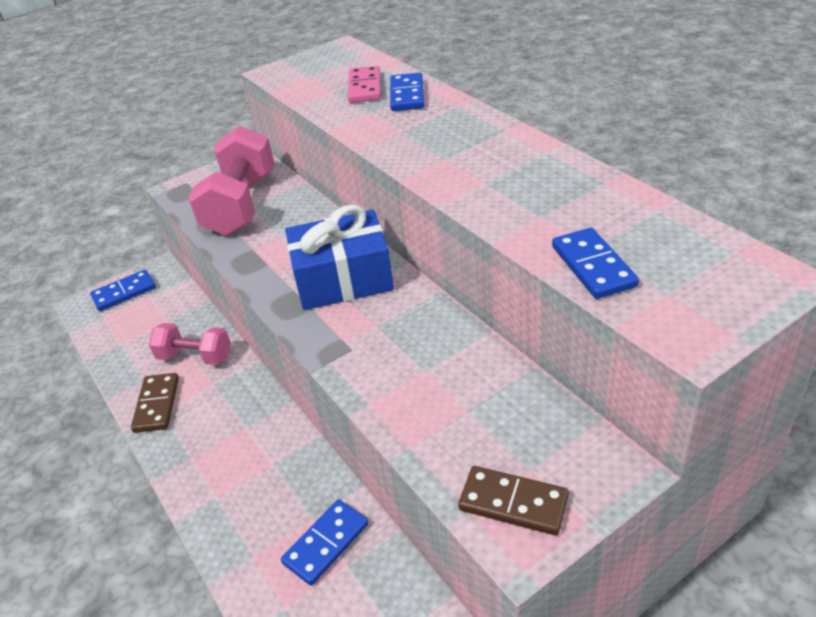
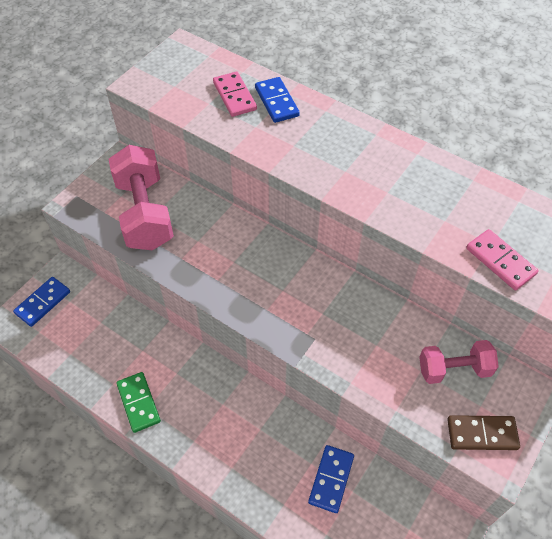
camera: 25 degrees left, 15 degrees up
(157, 405) = (138, 403): brown domino -> green domino
(195, 356) = (146, 351): pink dumbbell -> pink dumbbell (454, 369)
(343, 279) = (274, 275): blue gift -> none
(593, 266) = (500, 261): blue domino -> pink domino

